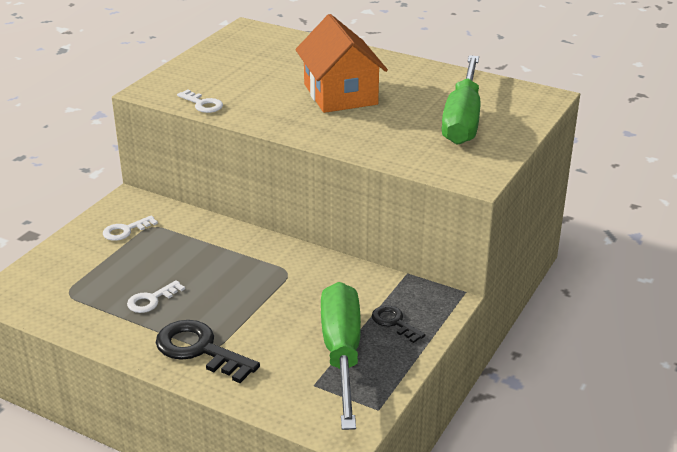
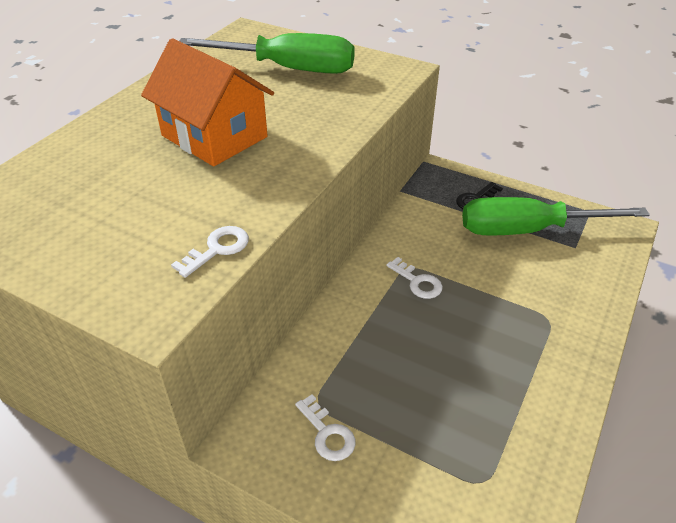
camera: 90 degrees left, 10 degrees up
(151, 300) = (479, 382): white key -> white key (417, 282)
(200, 350) = (555, 329): black key -> none
(340, 94) = (214, 136): orange house -> orange house turned 60 degrees clockwise

